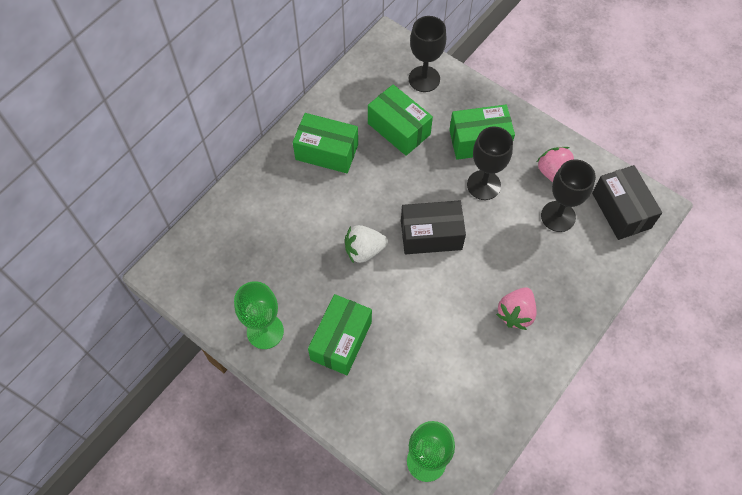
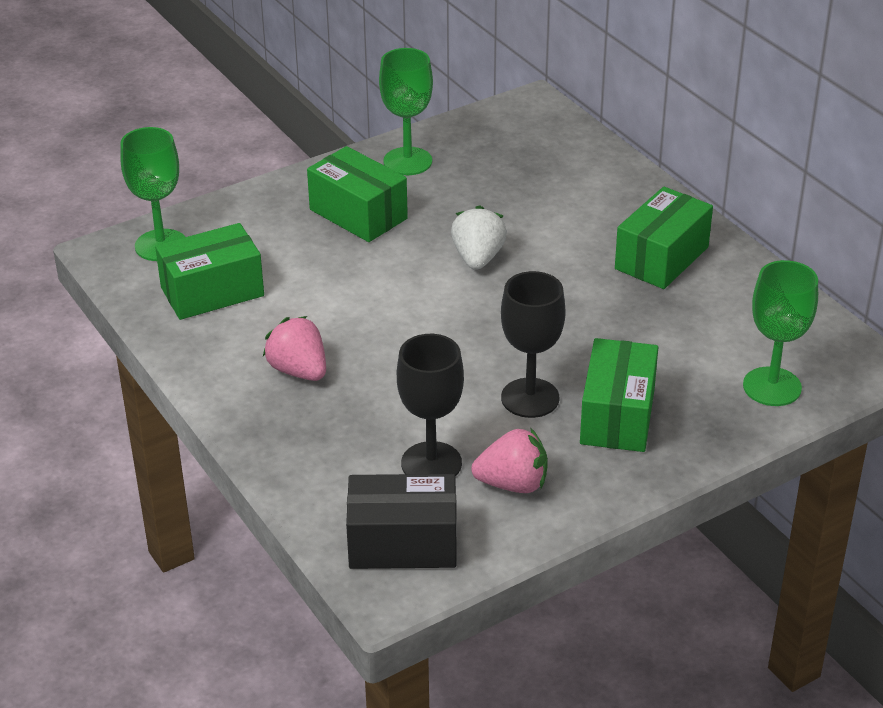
camera: 110 degrees right, 25 degrees down
(399, 129) = (676, 336): green box -> green box (212, 292)
(424, 79) = (772, 387): black goblet -> green goblet
(431, 235) = (469, 323): black box -> none

